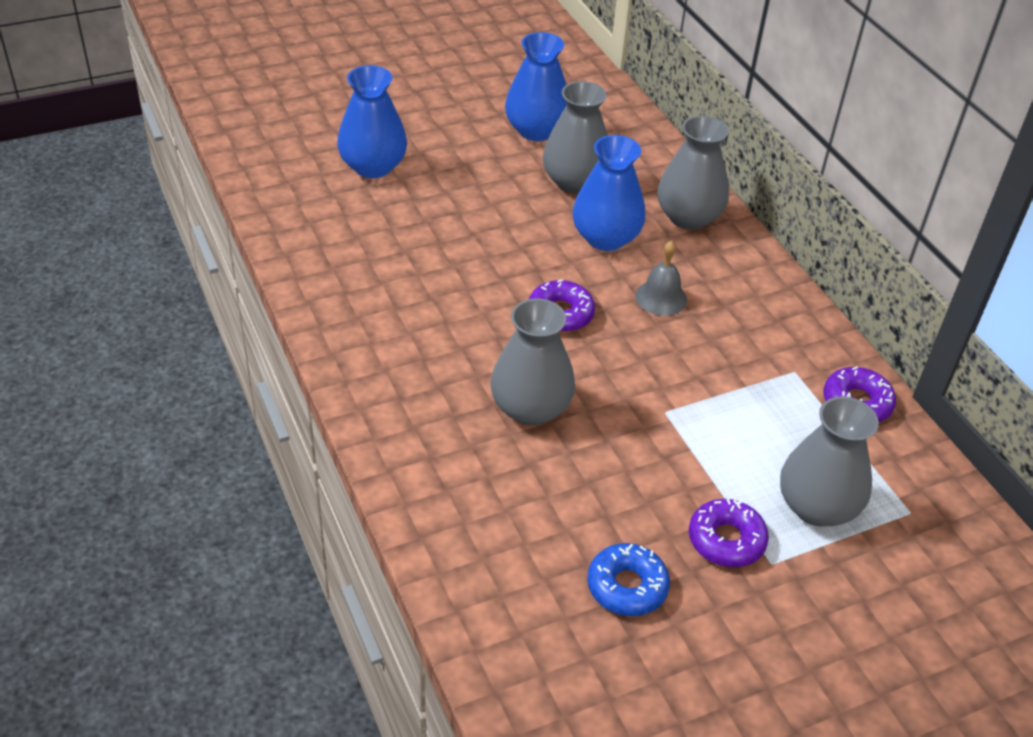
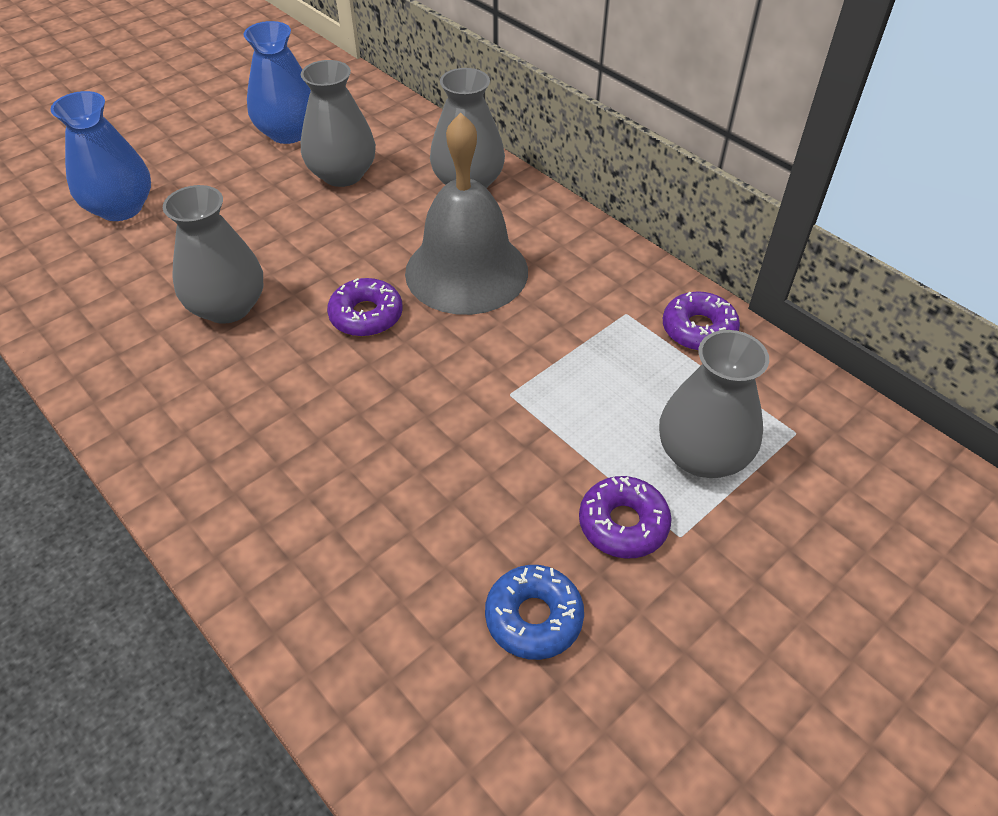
camera: 15 degrees left, 5 degrees up
(530, 408) = (362, 431): grey vase -> grey vase (228, 307)
(605, 238) = (391, 223): blue vase -> none
(661, 297) = (466, 271): grey bell -> grey bell, size x2.21

